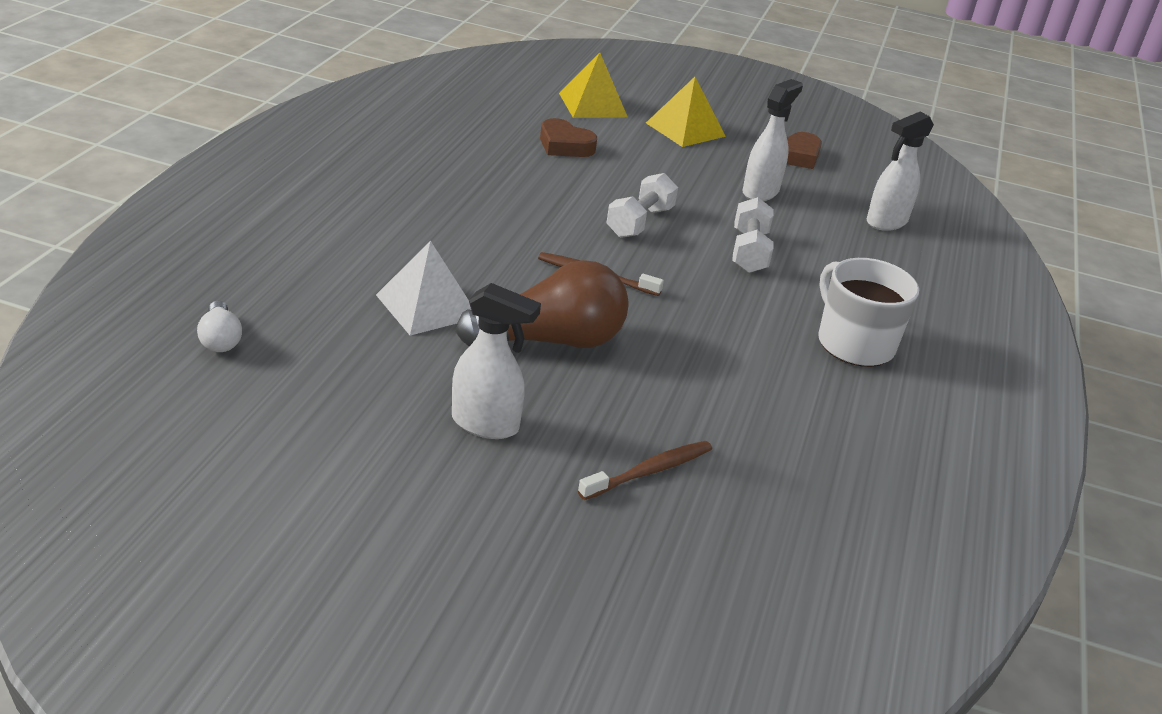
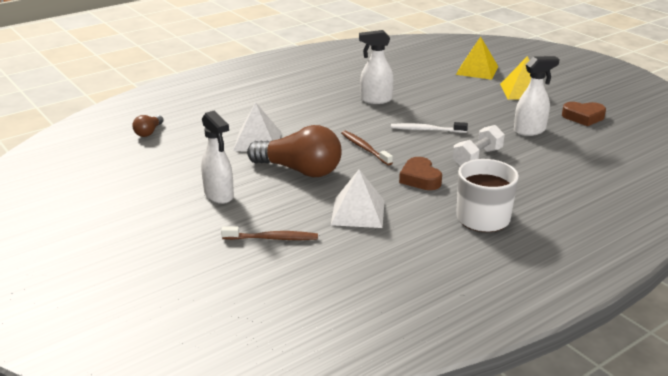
camera: 40 degrees right, 5 degrees down
(220, 339) = (149, 132): white light bulb -> brown light bulb
(565, 145) = (431, 86): brown heart -> brown heart (420, 178)
(639, 222) = (426, 130): white dumbbell -> white toothbrush
(707, 387) = (358, 212): none -> white pyramid
(886, 222) = (602, 163): white spray bottle -> white spray bottle (375, 100)

